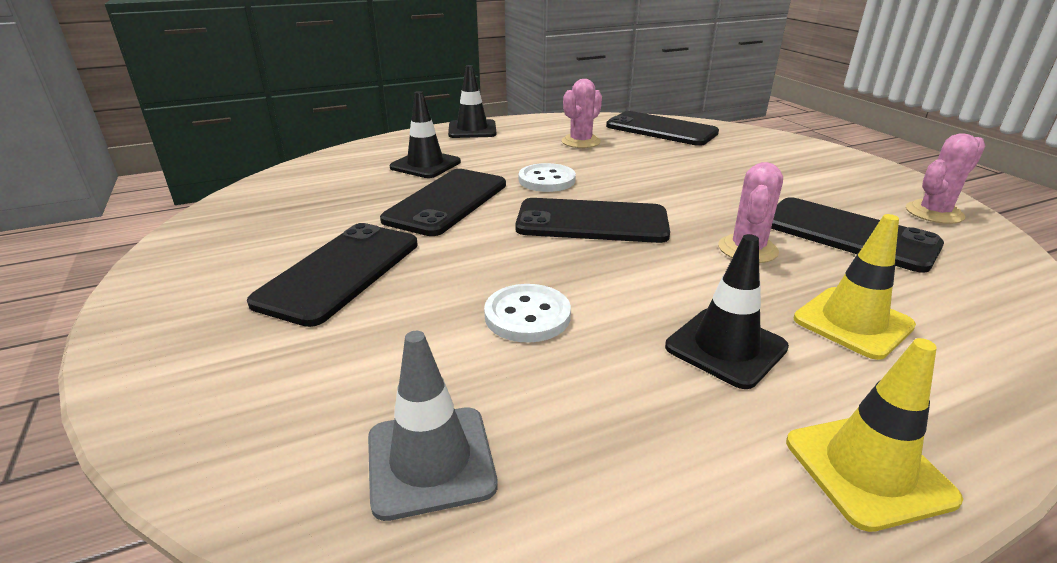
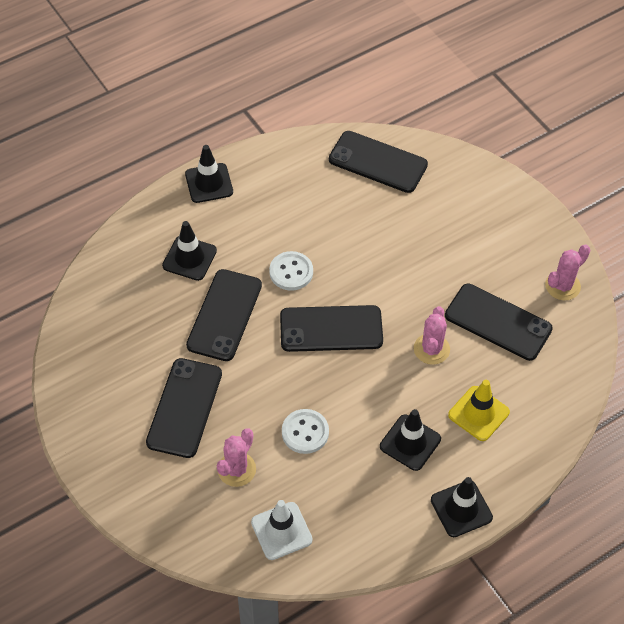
camera: 10 degrees left, 25 degrees up
(430, 461) = (281, 531): grey traffic cone -> white traffic cone
(581, 142) = (309, 197): pink cactus -> pink cactus (236, 469)
(868, 469) = (461, 509): yellow traffic cone -> black traffic cone

